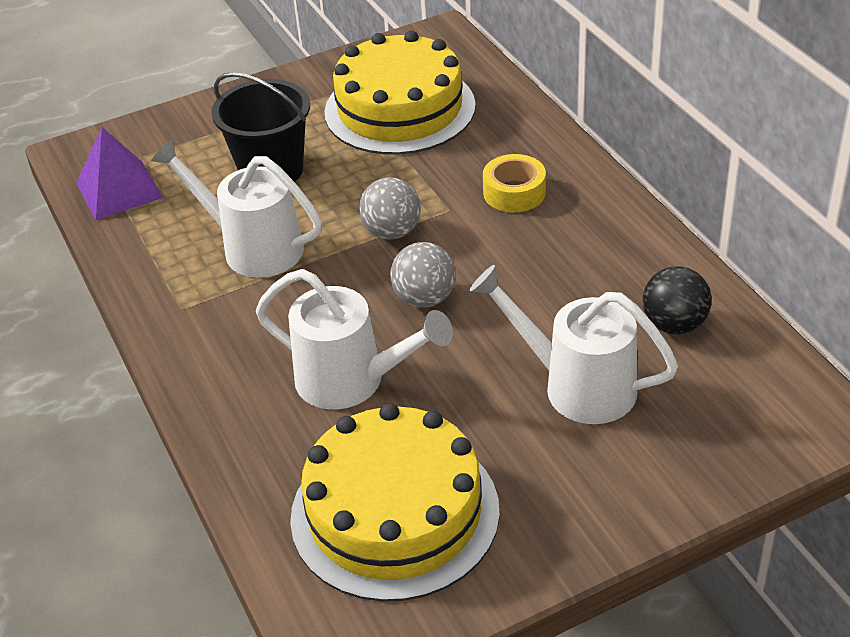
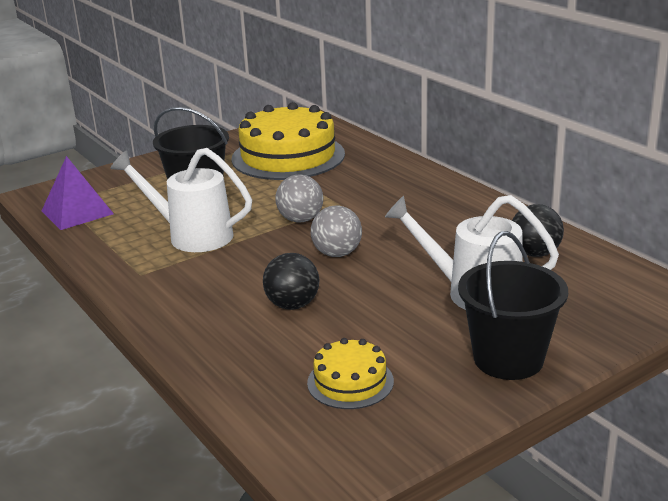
camera: 10 degrees left, 15 degrees down
(353, 381) = (292, 305): white watering can -> black ball
(395, 513) = (350, 382): yellow cake -> yellow cake, size x0.49
(514, 192) = (388, 193): yellow tape -> none
(589, 500) = (508, 359): none -> black bucket

